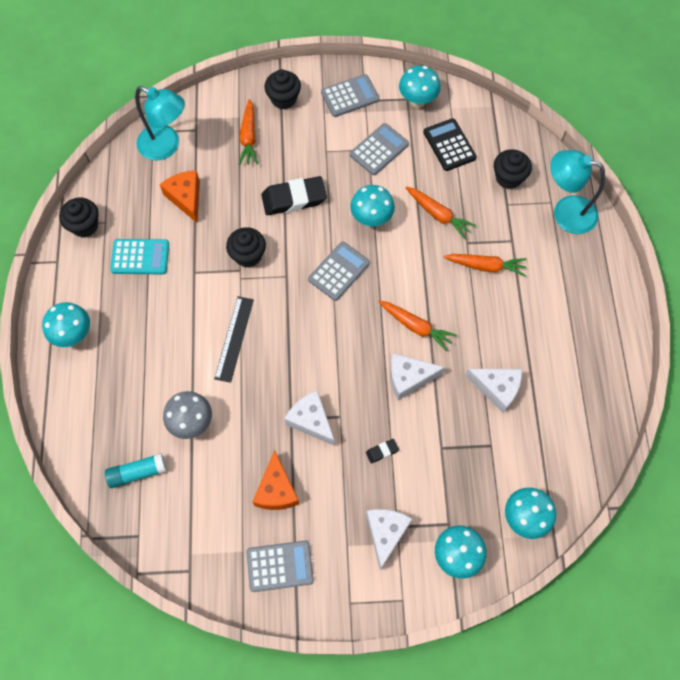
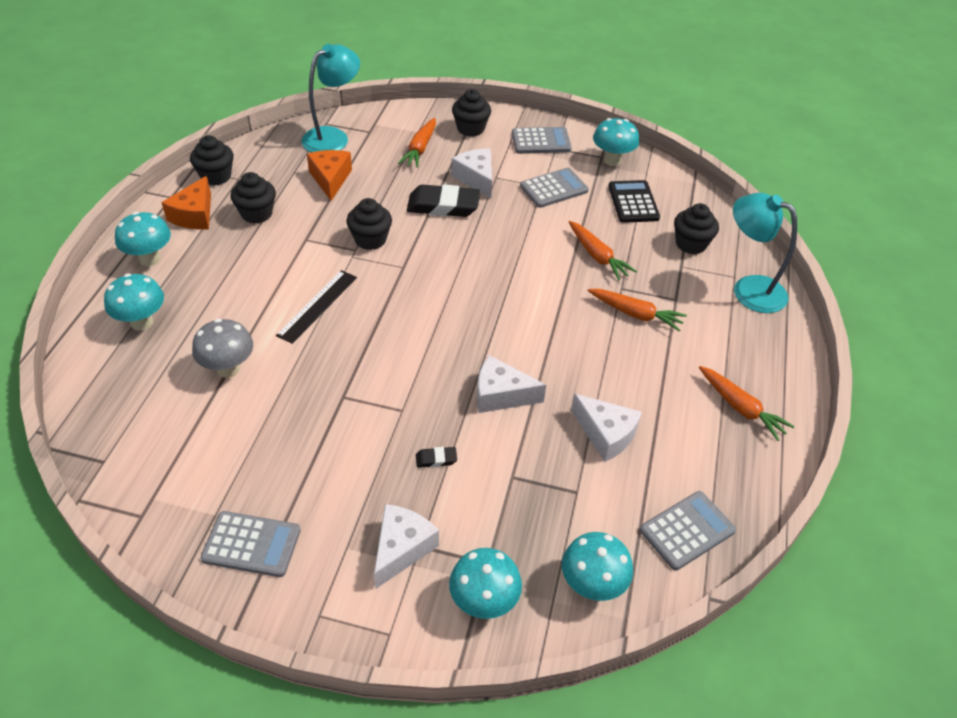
camera: 15 degrees right, 20 degrees down
(137, 472) = (140, 399): turquoise glue stick -> none
(140, 257) = (256, 214): turquoise calculator -> black cupcake
(166, 146) = (333, 137): turquoise lamp -> turquoise lamp turned 90 degrees counterclockwise
(276, 490) = (289, 462): orange cheese -> orange cheese (194, 215)
(311, 421) = (365, 405): white cheese -> white cheese (476, 179)
(339, 271) = (463, 277): grey calculator -> grey calculator (687, 530)
(371, 218) = (520, 242): turquoise mushroom -> turquoise mushroom (142, 322)
(416, 327) = (530, 348): orange carrot -> orange carrot (741, 408)

